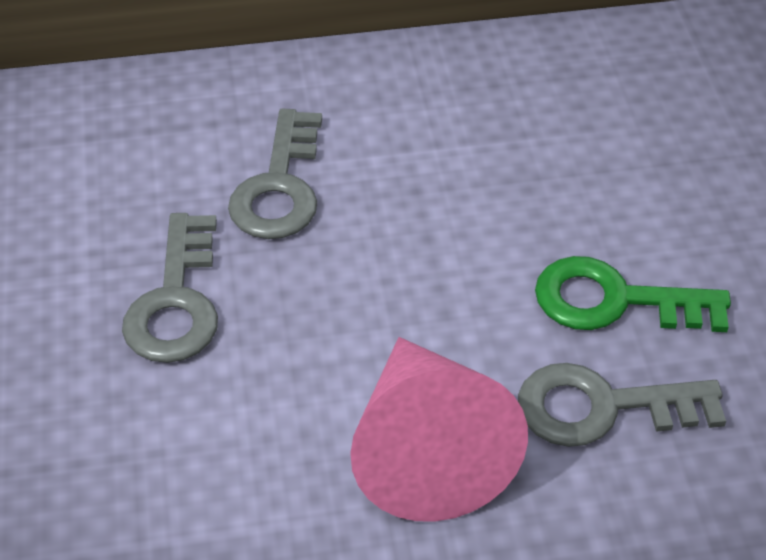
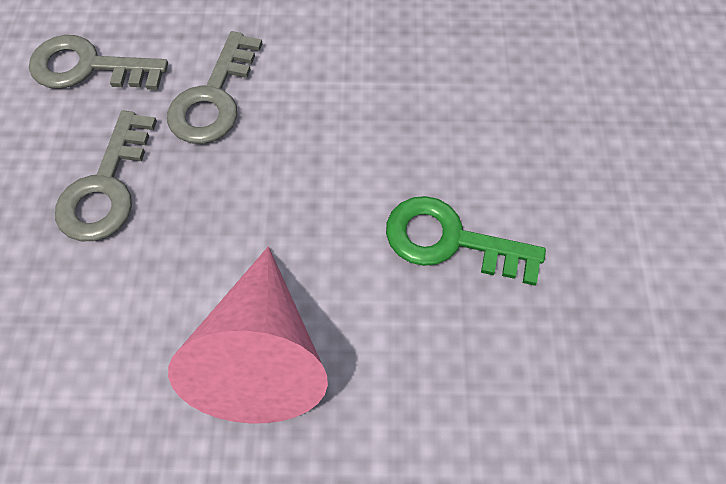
camera: 10 degrees right, 15 degrees up
(602, 407) = (414, 339): grey key -> grey key (88, 67)

